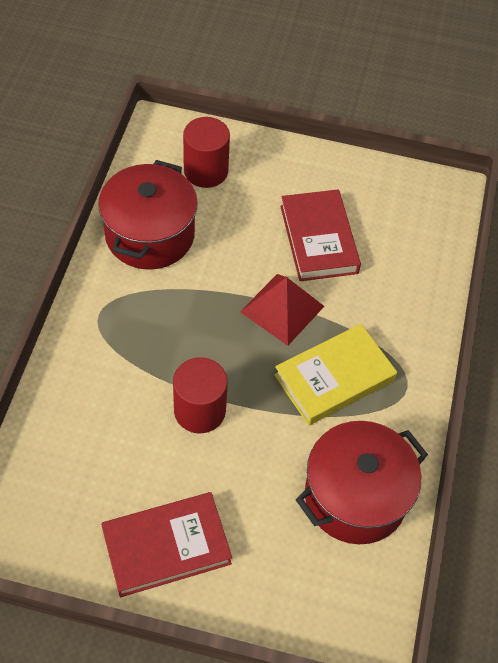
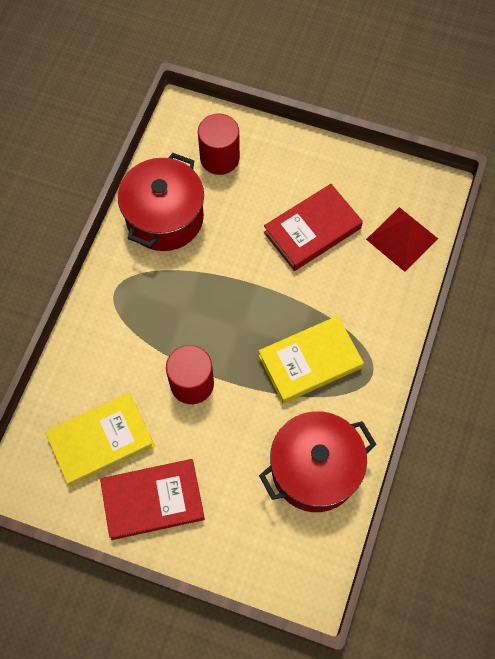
camera: 10 degrees right, 10 degrees up
(97, 482) = (101, 441): none -> yellow book
(282, 309) = (272, 294): red pyramid -> red pyramid (402, 239)
(318, 239) = (312, 230): red book -> red book turned 60 degrees clockwise

